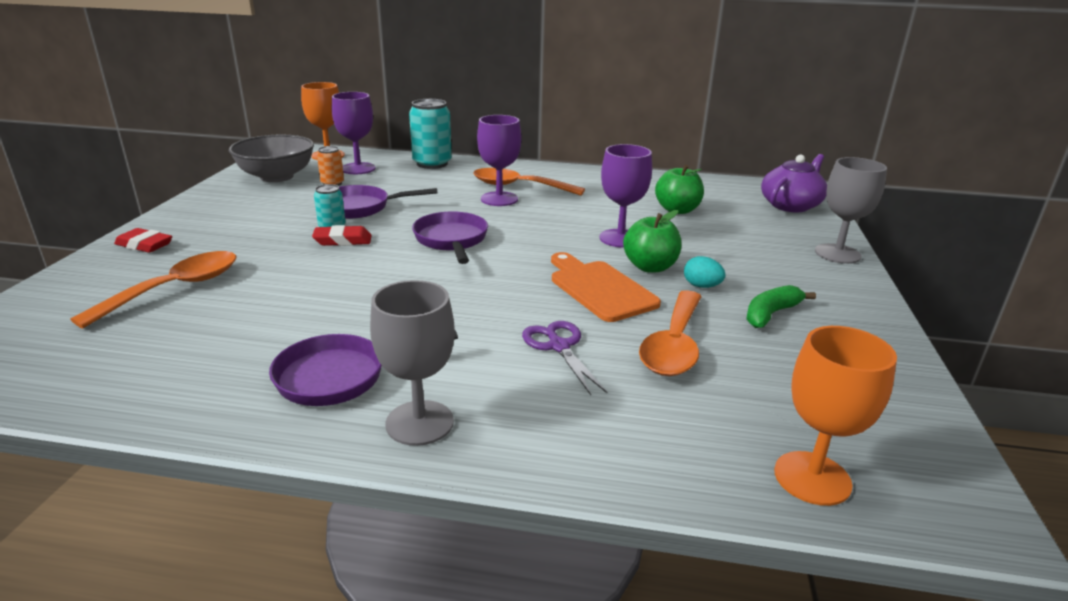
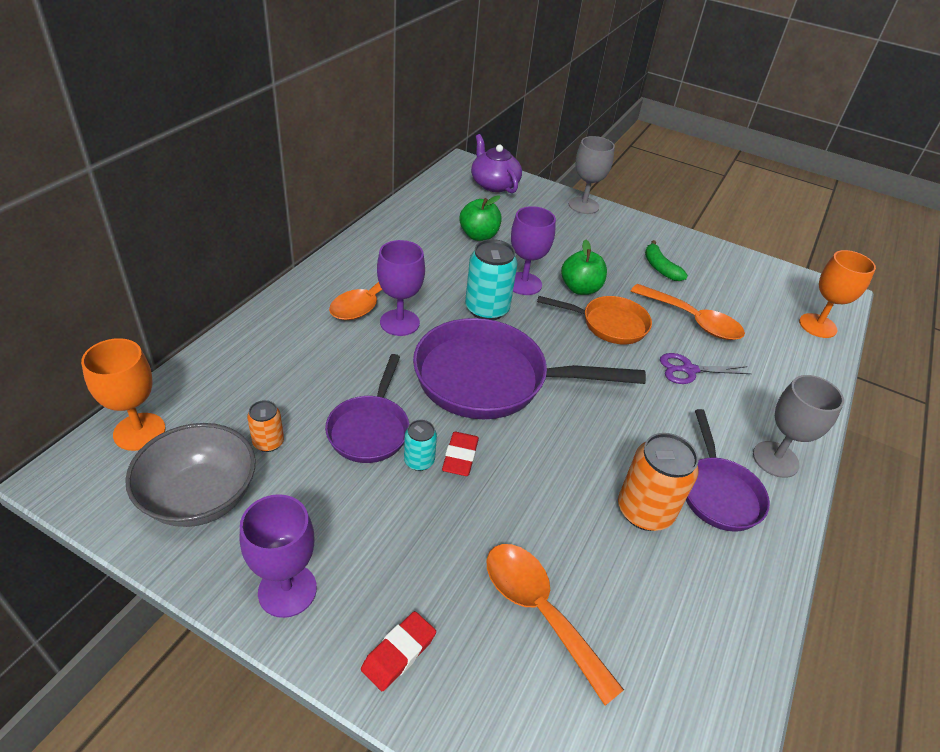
camera: 75 degrees left, 15 degrees up
(299, 330) = (644, 511): none -> orange can
(358, 168) = (224, 410): purple goblet -> purple goblet (287, 590)
(432, 164) = (252, 342): turquoise can -> turquoise can (487, 309)
(451, 240) = (490, 379): purple pan -> purple pan, size x1.76
(599, 288) = (609, 324): orange cutting board -> orange pan
(701, 286) = (616, 278): turquoise egg -> none

